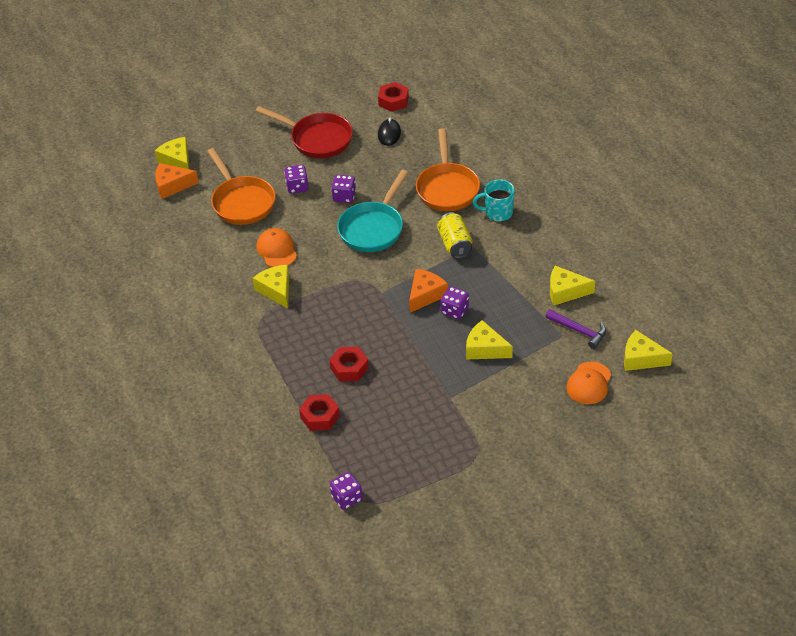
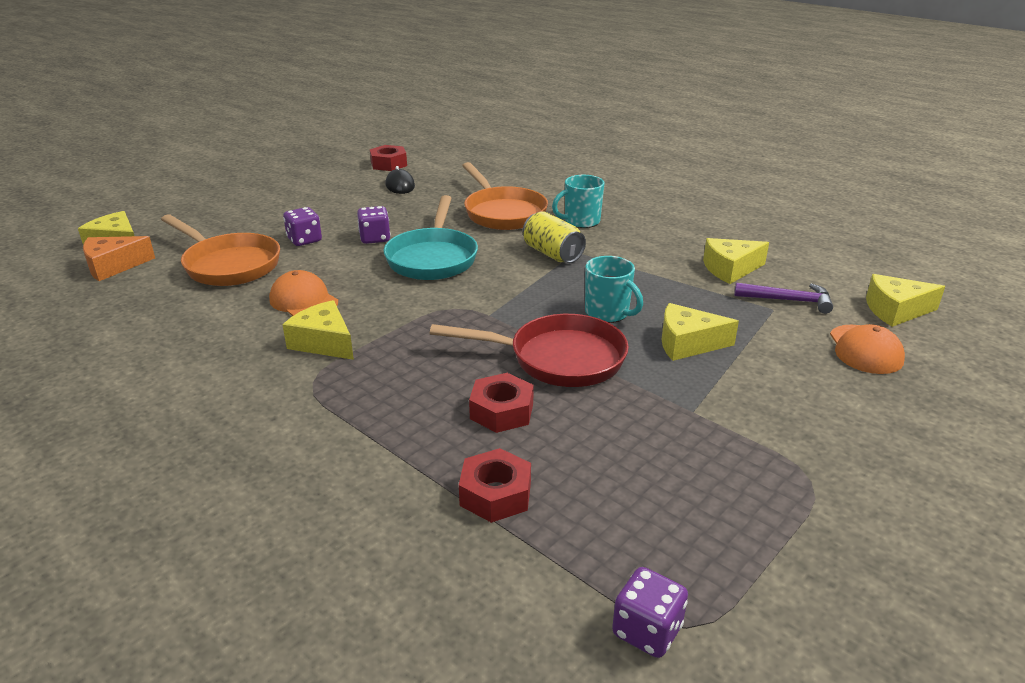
camera: 25 degrees left, 15 degrees down
(317, 139) = (311, 200): red pan -> red pan (558, 359)
(425, 295) = (554, 305): orange cheese -> none
(455, 311) = (608, 313): purple dice -> turquoise mug

